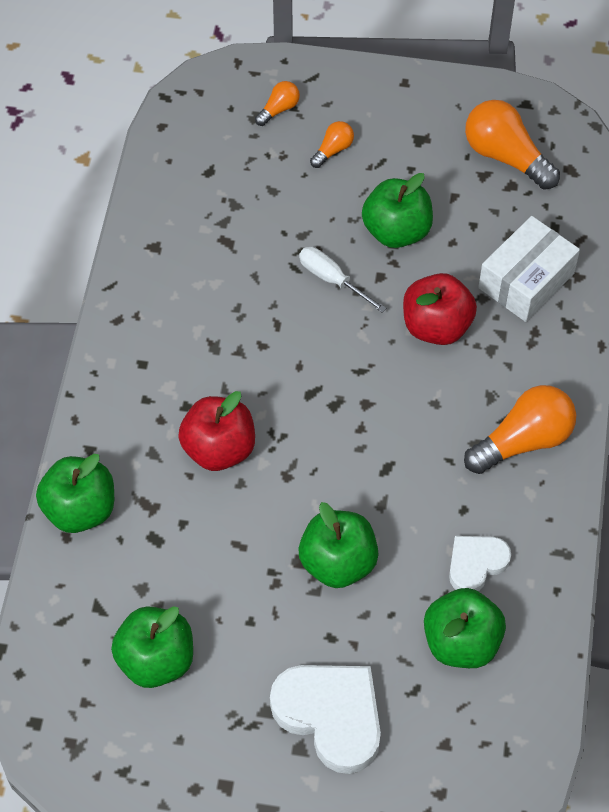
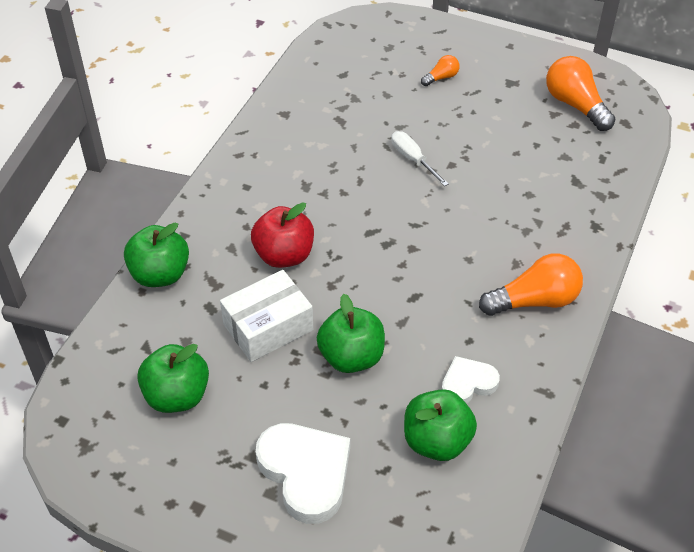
camera: 15 degrees right, 10 degrees down
(279, 109) = (409, 46): orange light bulb -> none
(396, 231) = (474, 137): green apple -> none
(436, 326) = (486, 206): red apple -> none
(526, 280) = (568, 189): white box -> white box (268, 327)

